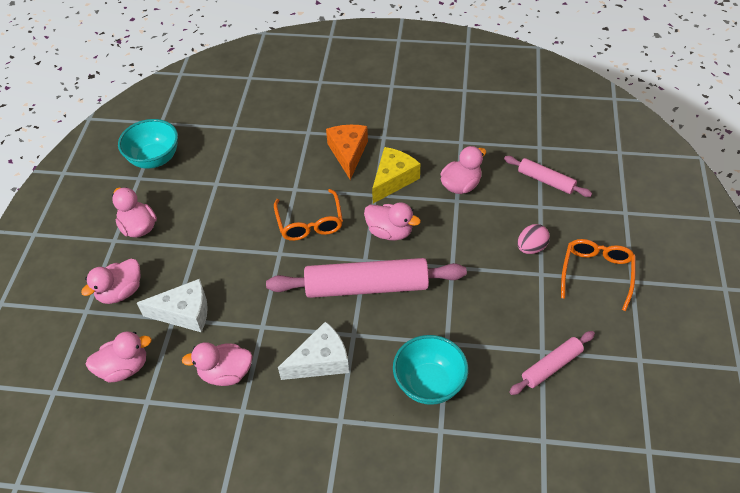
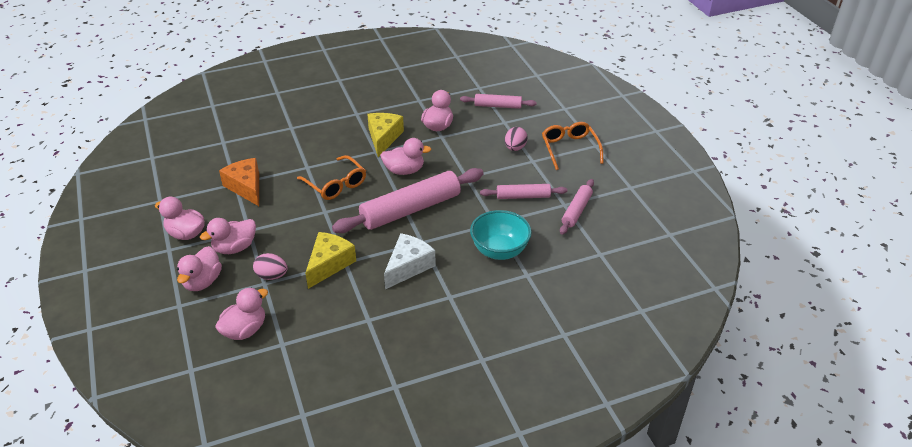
camera: 30 degrees left, 10 degrees down
(154, 159) = (165, 183): turquoise bowl -> none
(184, 313) = (272, 276): white cheese -> pink egg
(226, 373) = (337, 301): pink duck -> pink duck (235, 248)
(245, 322) = (329, 264): none -> yellow cheese
(348, 153) = (335, 132): orange cheese -> orange cheese (246, 187)
(500, 319) = (523, 196): none -> pink rolling pin

